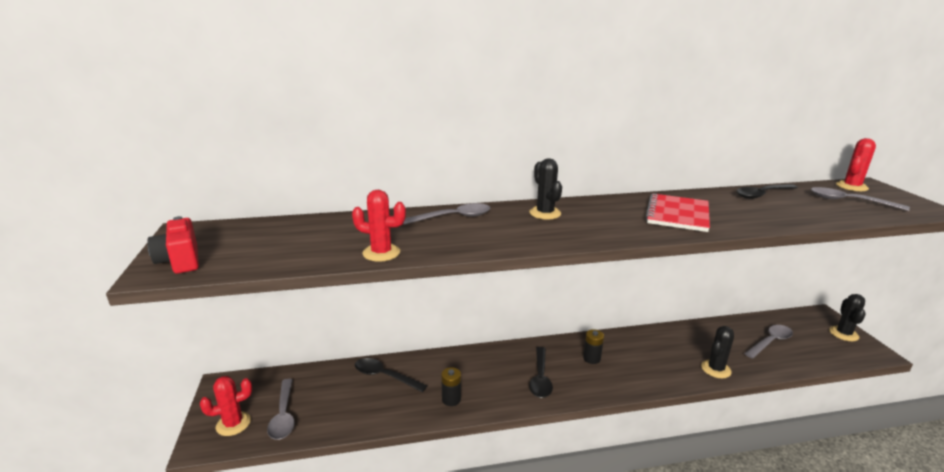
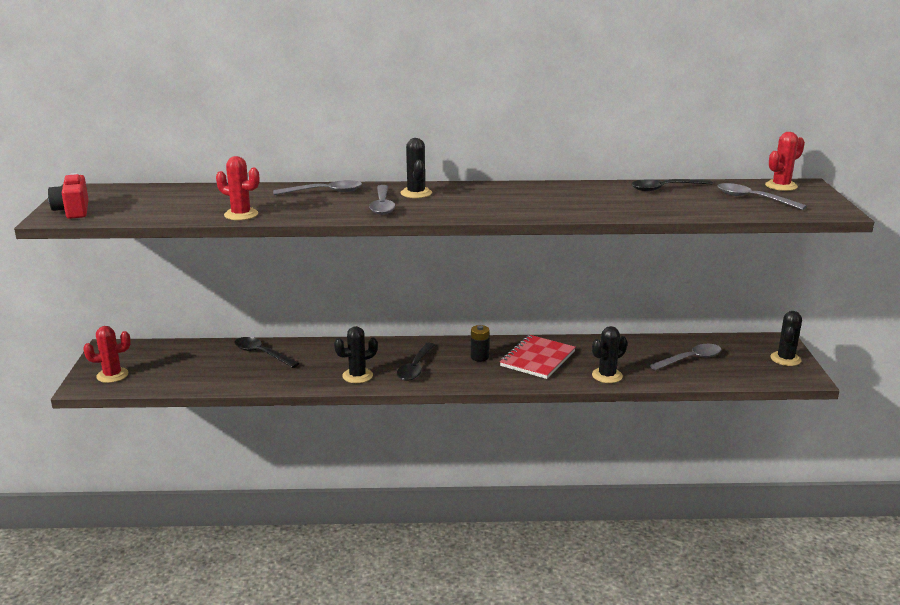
camera: 10 degrees right, 0 degrees up
(283, 415) = (158, 373): grey spoon -> grey spoon (382, 205)
(451, 399) = (318, 375): black battery -> none
(490, 395) = (357, 376): none -> black cactus
(677, 214) = (549, 201): red notebook -> red notebook (538, 359)

